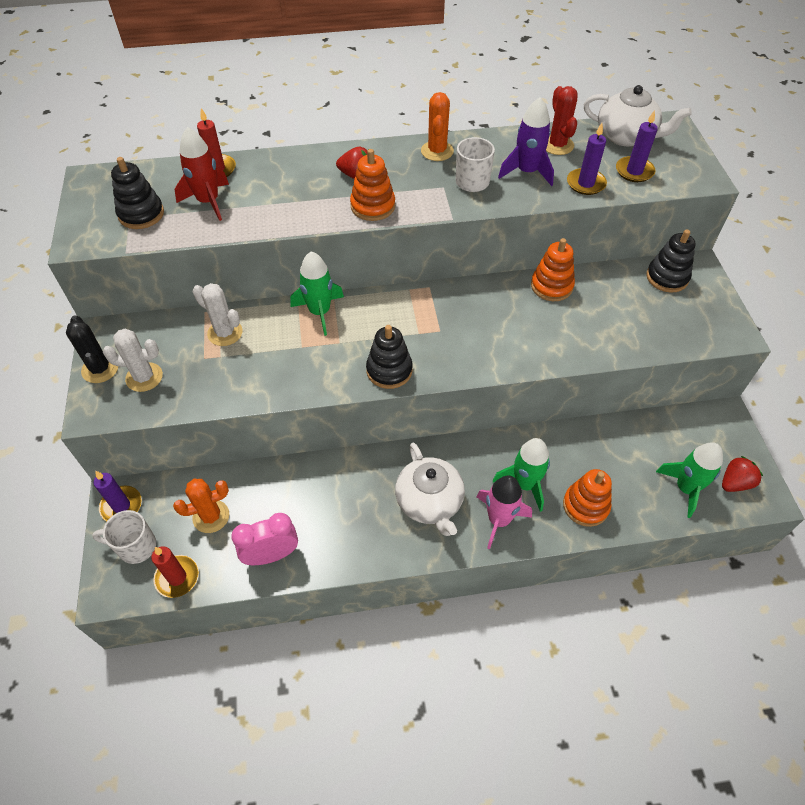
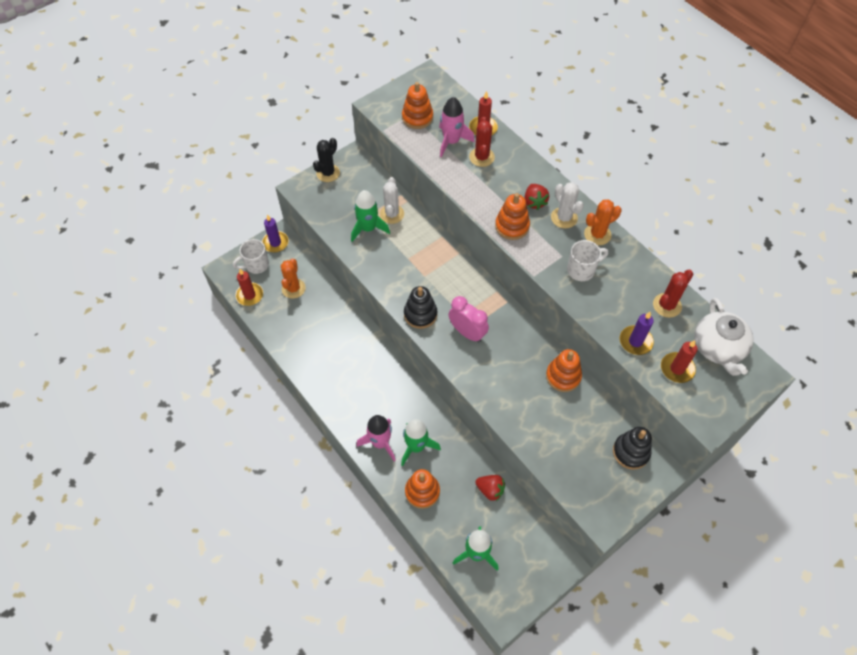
camera: 60 degrees right, 5 degrees up
(136, 547) = (256, 265): white mug -> white mug turned 90 degrees counterclockwise
(141, 214) = (417, 117): black stacking toy -> orange stacking toy
(144, 377) = (335, 196): white cactus -> white cactus (564, 218)
(208, 201) = (451, 141): red rocket -> pink rocket
(211, 516) = (293, 288): orange cactus -> orange cactus turned 60 degrees clockwise
(256, 188) = (481, 157): none -> red cactus
(271, 555) = (287, 332): pink clock -> pink clock (467, 332)
(319, 312) = (441, 252): green rocket -> green rocket (368, 228)
(430, 502) = (370, 397): white teapot -> none
(527, 172) = (618, 298): purple rocket -> none
(634, 171) = (677, 369): purple candle -> red candle
(735, 483) = (503, 587): red strawberry -> red strawberry (490, 490)

